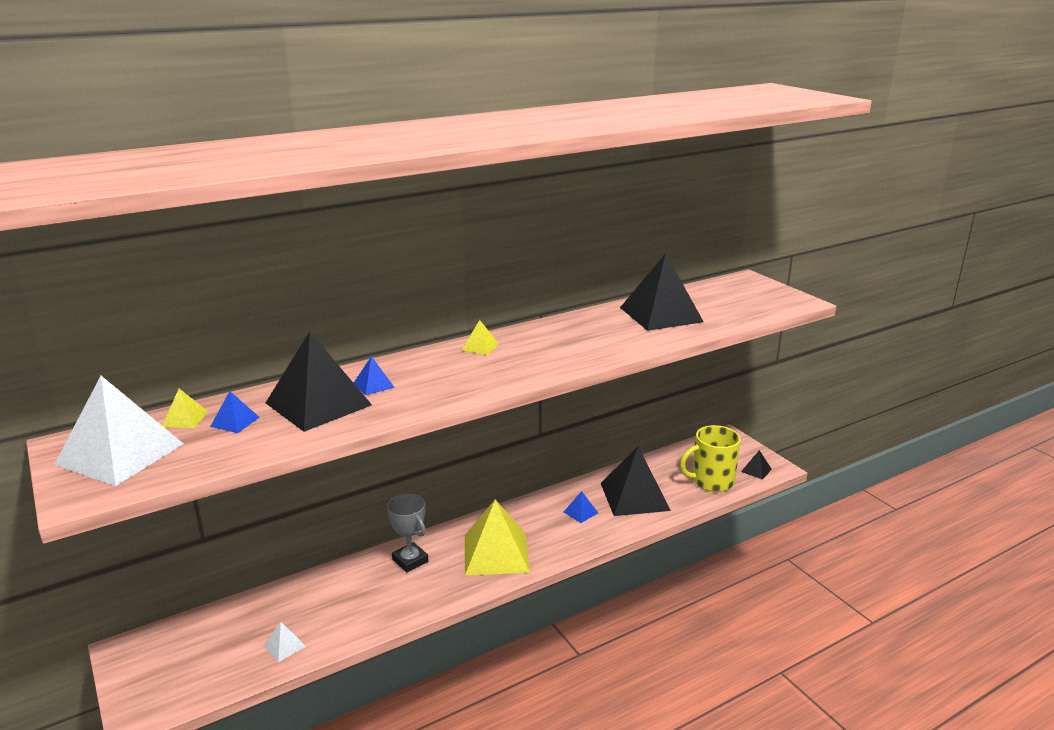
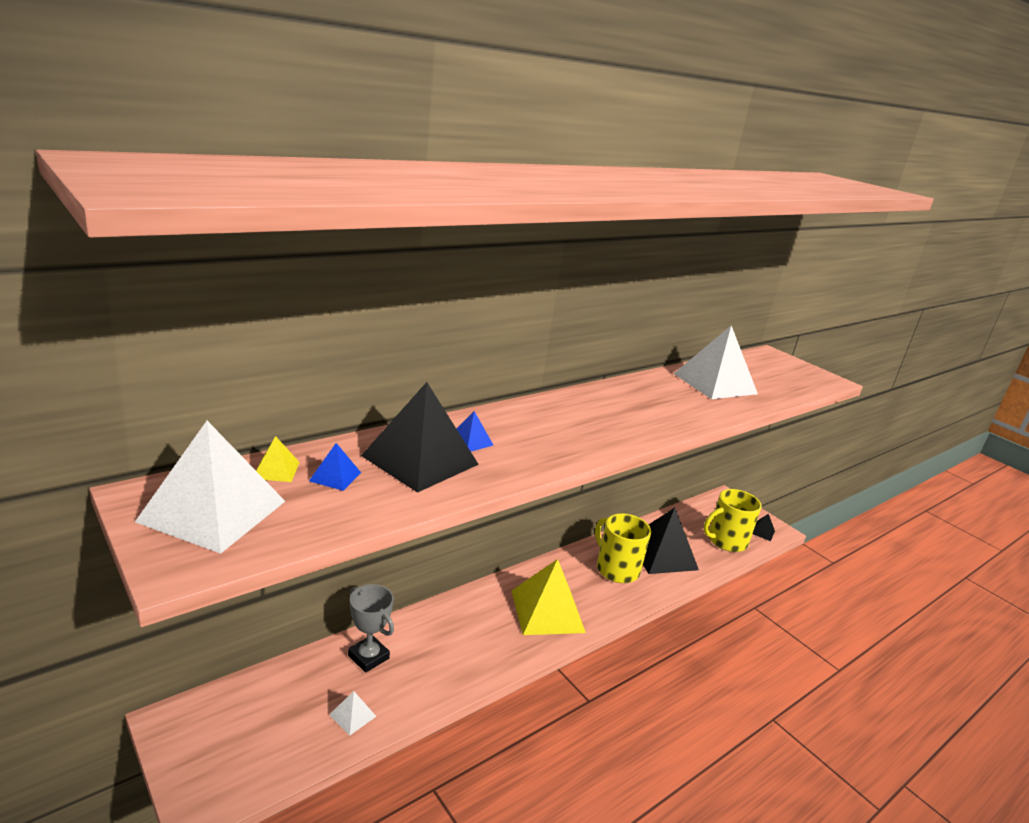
camera: 10 degrees left, 0 degrees up
(410, 560) = (463, 617): grey trophy -> grey trophy (368, 657)
(480, 347) = (560, 405): yellow pyramid -> none
(580, 512) = (616, 569): blue pyramid -> yellow mug
(661, 314) = (715, 383): black pyramid -> white pyramid

